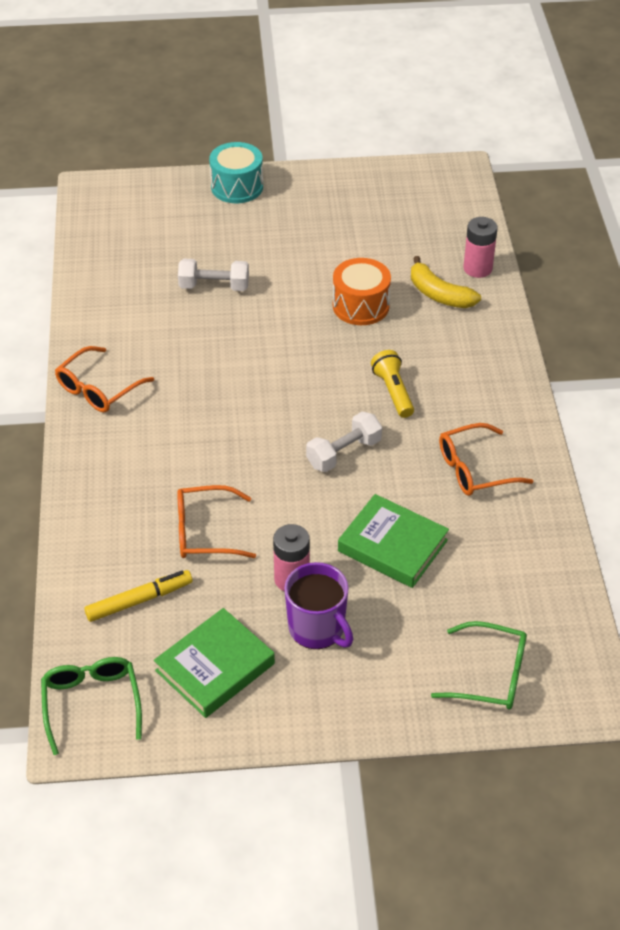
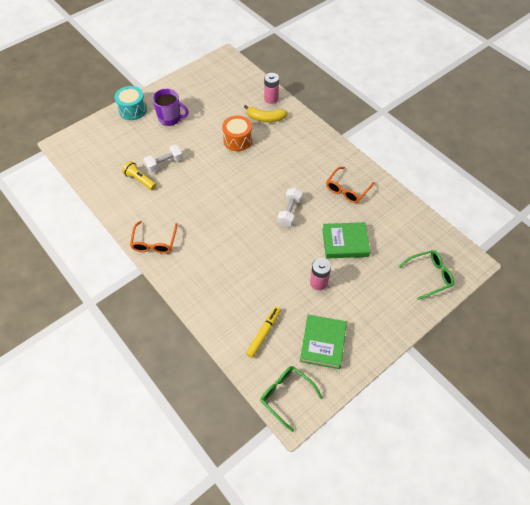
camera: 35 degrees left, 10 degrees up
(204, 532) = (263, 283): orange glasses -> none
(317, 628) = (348, 298): purple mug -> purple mug (170, 118)
(393, 391) = (285, 172): yellow flashlight -> yellow flashlight (140, 180)

